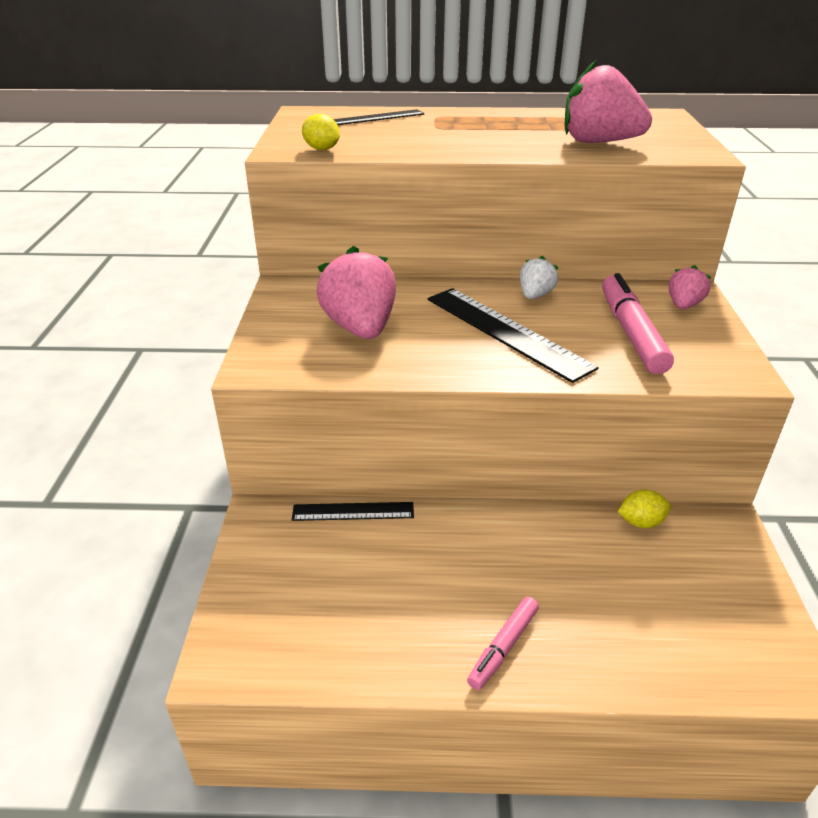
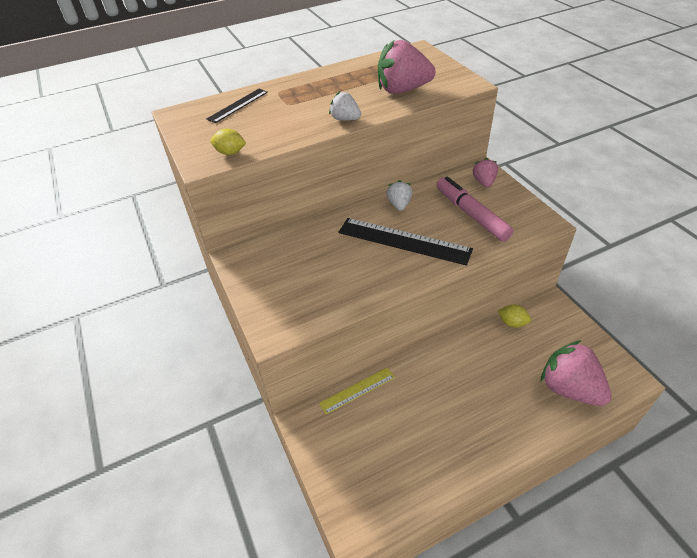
camera: 25 degrees left, 10 degrees up
(353, 511) = (357, 390): black ruler -> yellow ruler
(360, 328) = (315, 273): pink strawberry -> pink strawberry (569, 388)
(491, 151) = (345, 119): none -> white strawberry
(503, 647) = (494, 434): pink marker -> none
(641, 522) = (512, 323): yellow lemon -> yellow lemon turned 60 degrees clockwise

